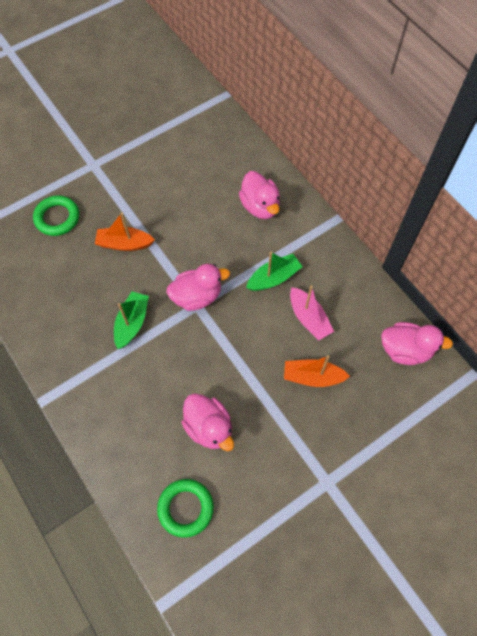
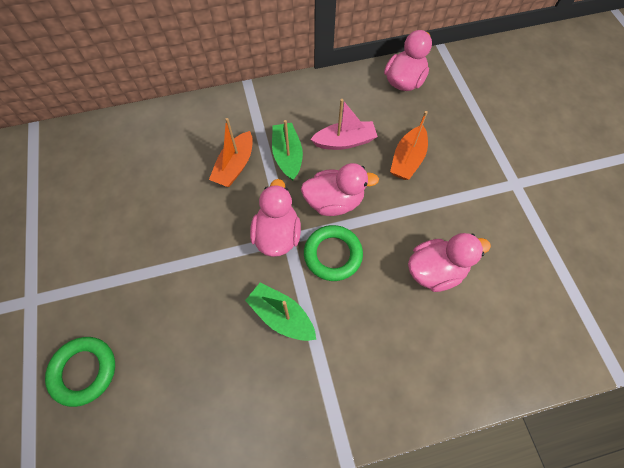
camera: 70 degrees left, 0 degrees up
(124, 244) = (170, 294): orange boat -> orange boat (235, 166)
(185, 508) = (519, 322): green ring -> green ring (333, 254)
(260, 206) = (197, 140): pink duck -> pink duck (334, 201)

